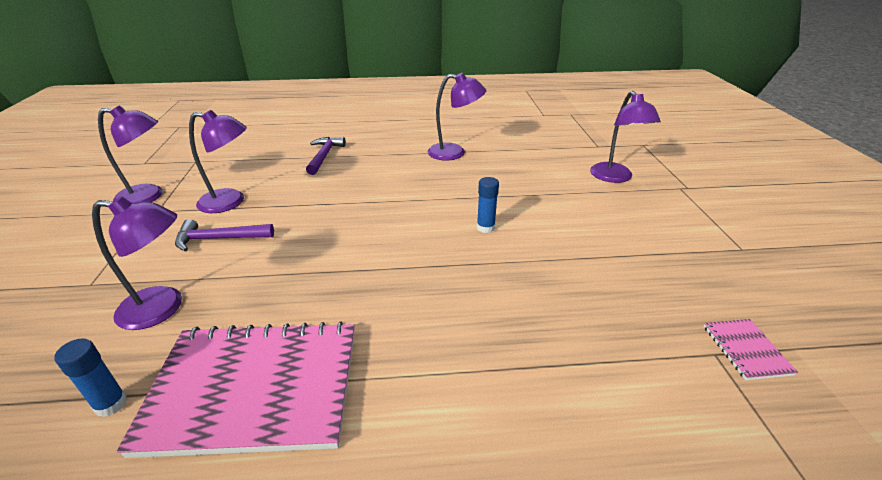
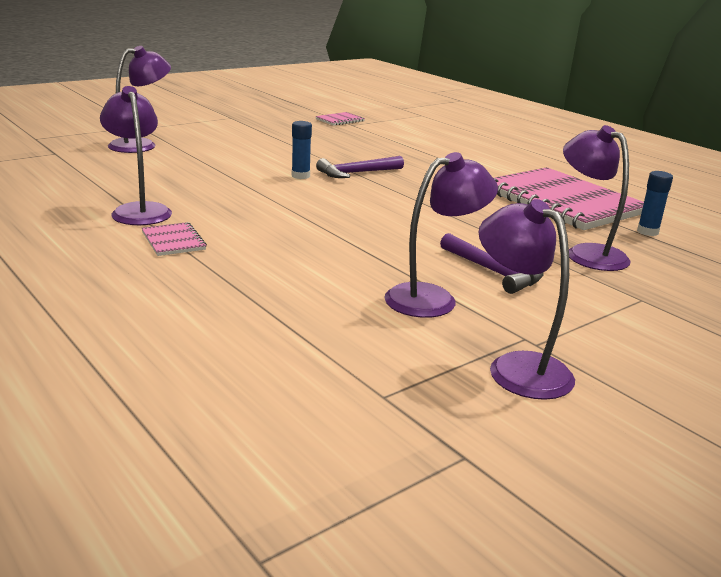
camera: 125 degrees left, 10 degrees down
(231, 202) = (433, 298): purple lamp -> purple lamp turned 90 degrees clockwise
(324, 156) = (234, 286): purple hammer -> purple hammer (357, 173)
(397, 153) = (173, 241): none -> pink notebook

